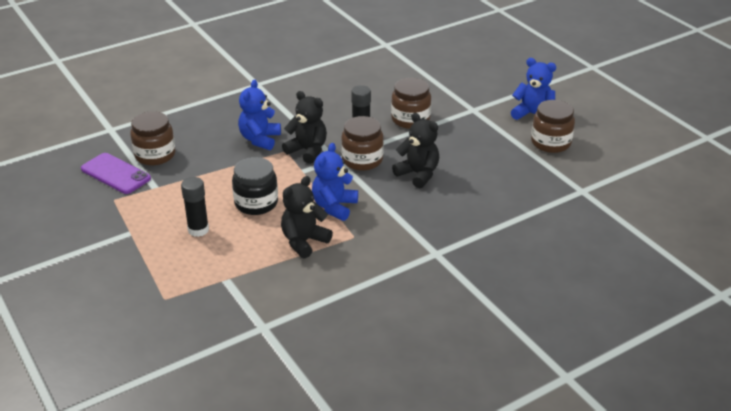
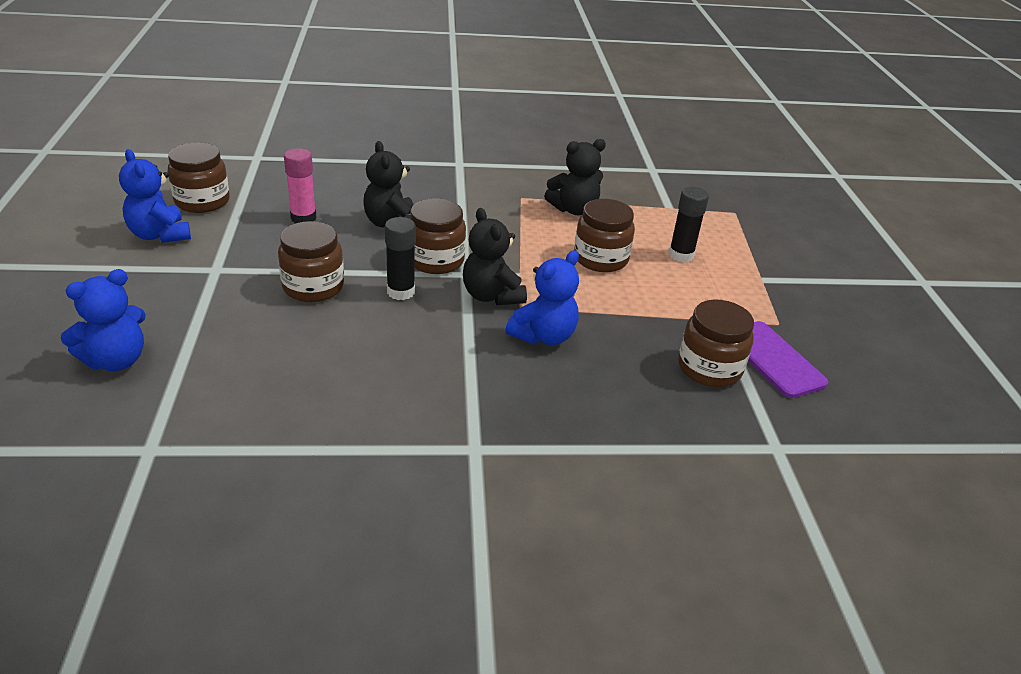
camera: 155 degrees left, 0 degrees up
(256, 203) = (600, 259): black jar -> brown jar
(334, 207) = (516, 226): blue teddy bear -> blue teddy bear (116, 360)
(476, 156) = (303, 218): none -> pink glue stick

